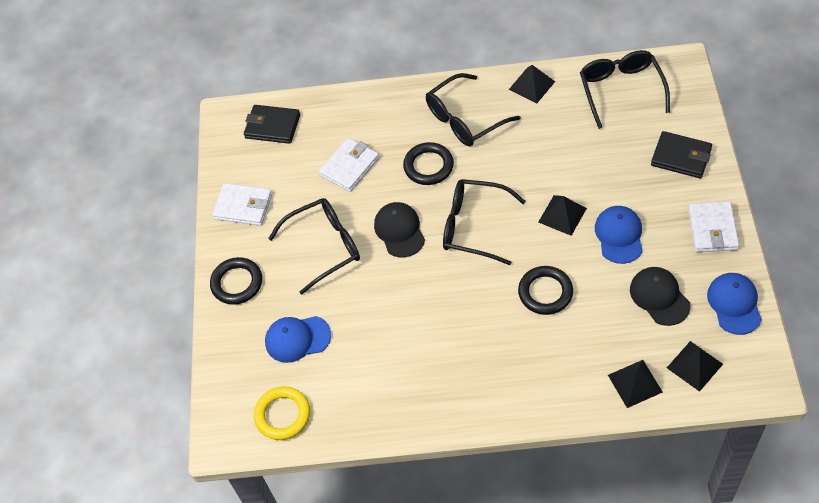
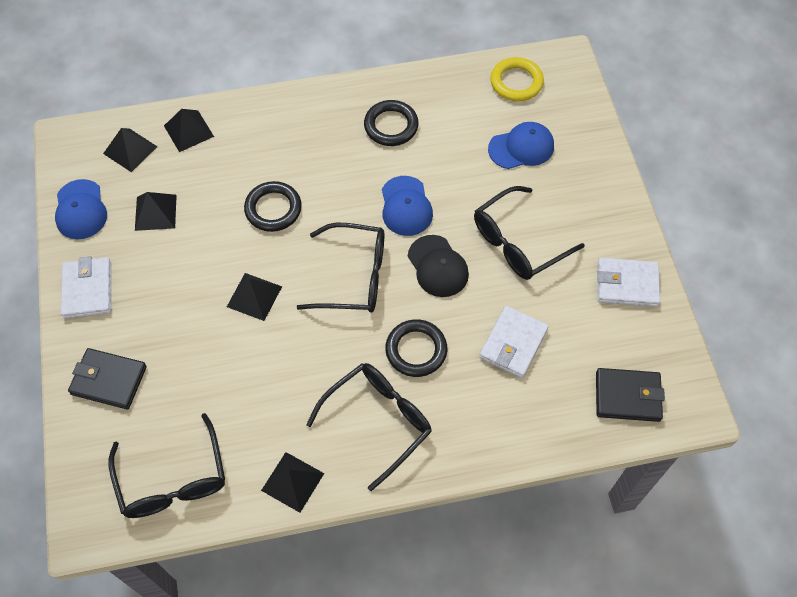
camera: 165 degrees right, 5 degrees up
(237, 283) = (602, 197): black ring -> black ring (391, 126)
(619, 235) = (191, 276): blue cap -> blue cap (406, 206)
(659, 297) = (155, 212): black cap -> black pyramid

